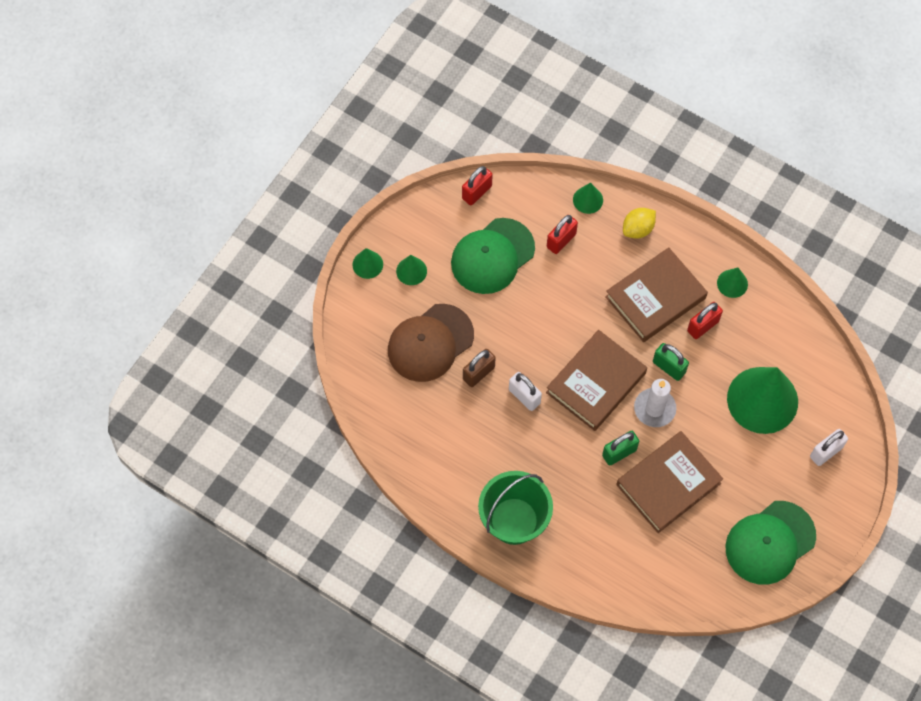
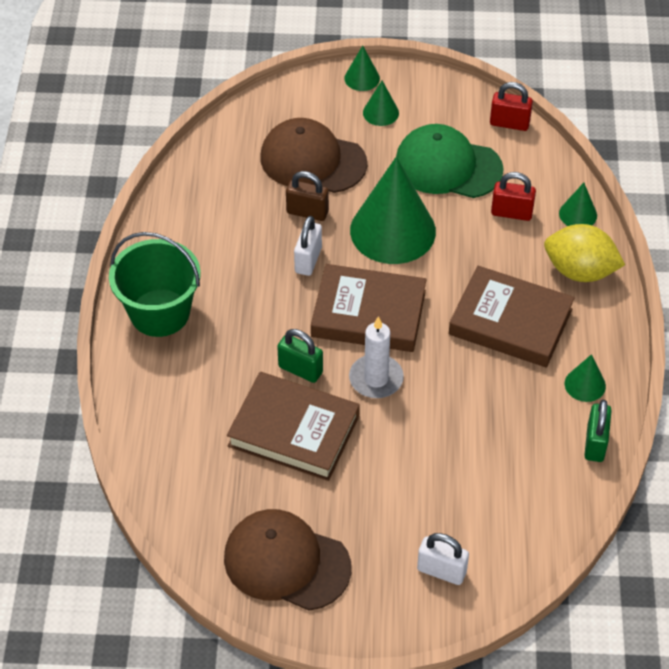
camera: 60 degrees right, 15 degrees down
(638, 229) = (580, 271): yellow lemon -> yellow lemon, size x1.54
(669, 367) = (435, 370): green padlock -> green padlock (595, 443)
(703, 326) = (510, 380): red padlock -> none
(762, 400) = (461, 477): green cone -> green cone (393, 230)
(770, 542) = (286, 562): green cap -> brown cap

